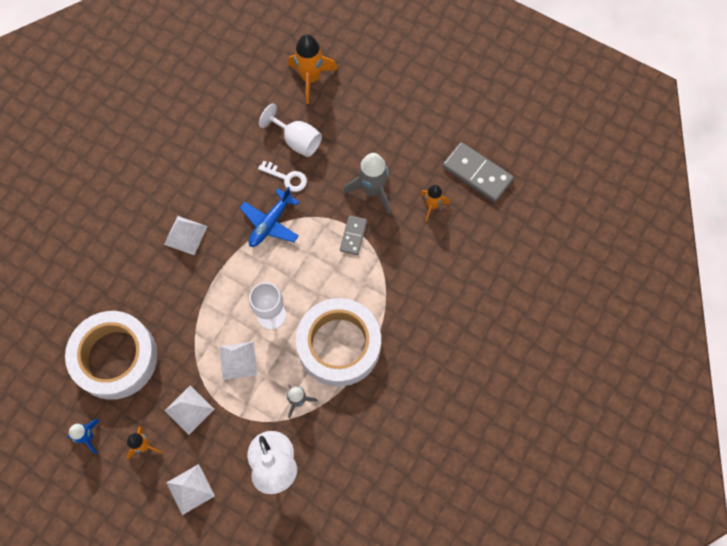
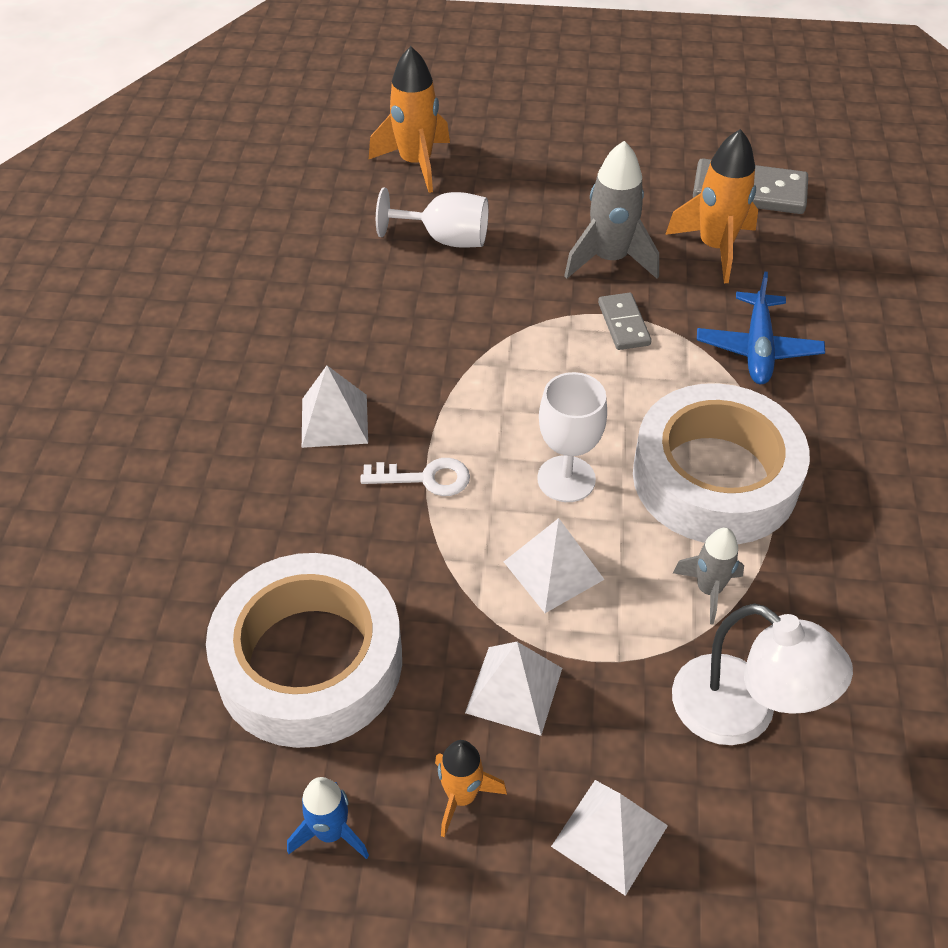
camera: 25 degrees left, 20 degrees down
(270, 223) = (474, 354): blue plane -> blue plane (758, 348)
(287, 178) = (461, 288): white key -> white key (425, 478)
(432, 205) = (715, 248): orange rocket -> orange rocket, size x1.69

